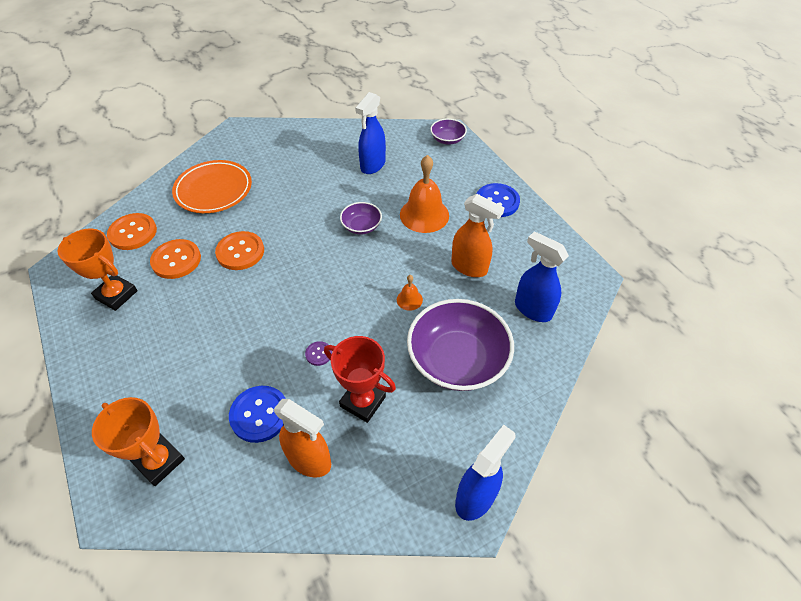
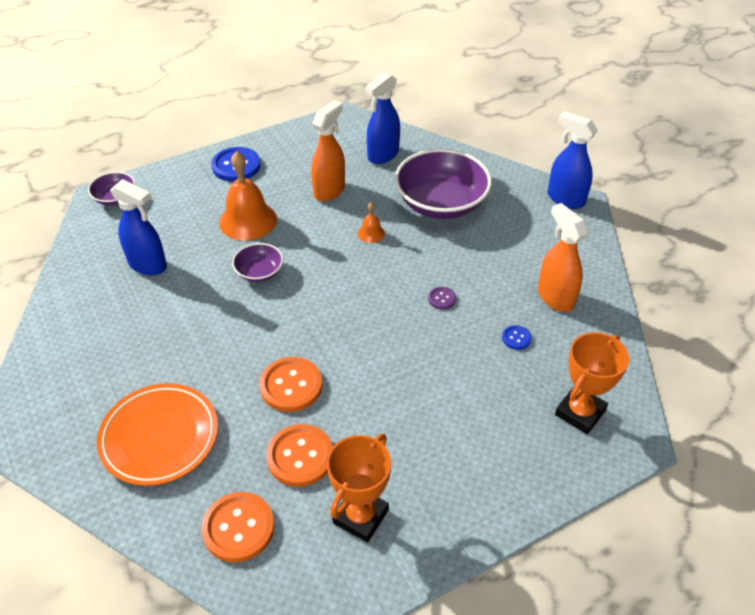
camera: 90 degrees left, 5 degrees down
(260, 414) = (516, 338): blue button -> blue button, size x0.49
(309, 460) = (555, 297): orange spray bottle -> orange spray bottle turned 60 degrees counterclockwise
(363, 401) = (492, 264): red trophy -> none

